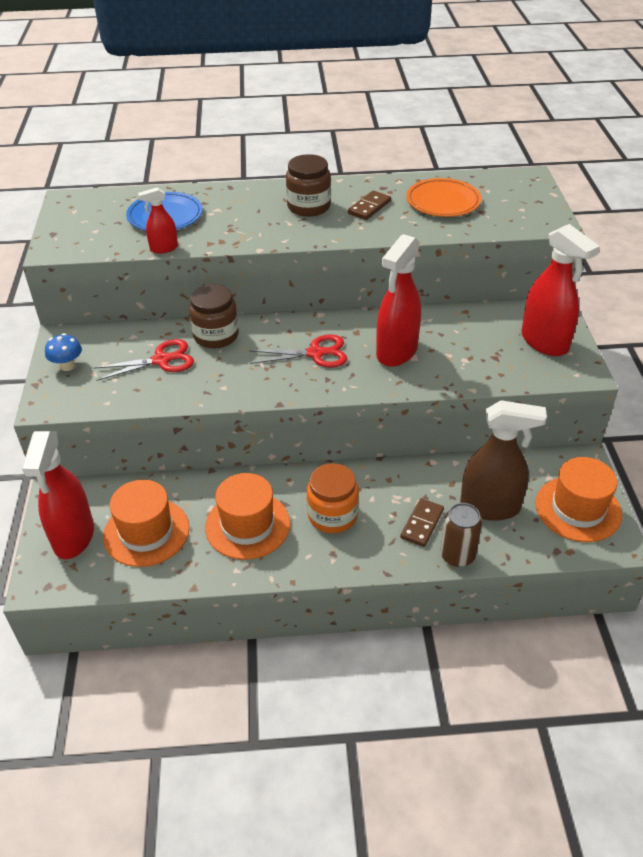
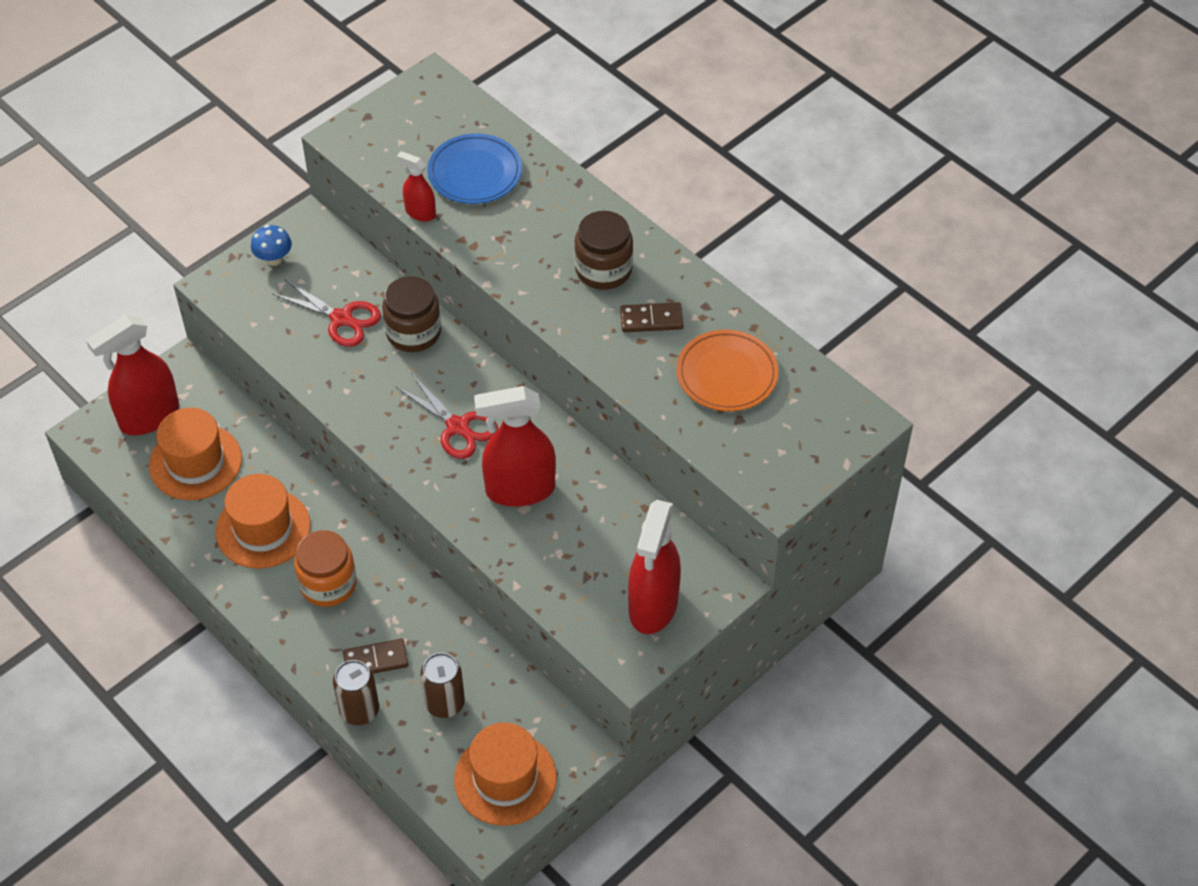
camera: 50 degrees right, 10 degrees up
(490, 507) = (445, 703): brown spray bottle -> brown can

